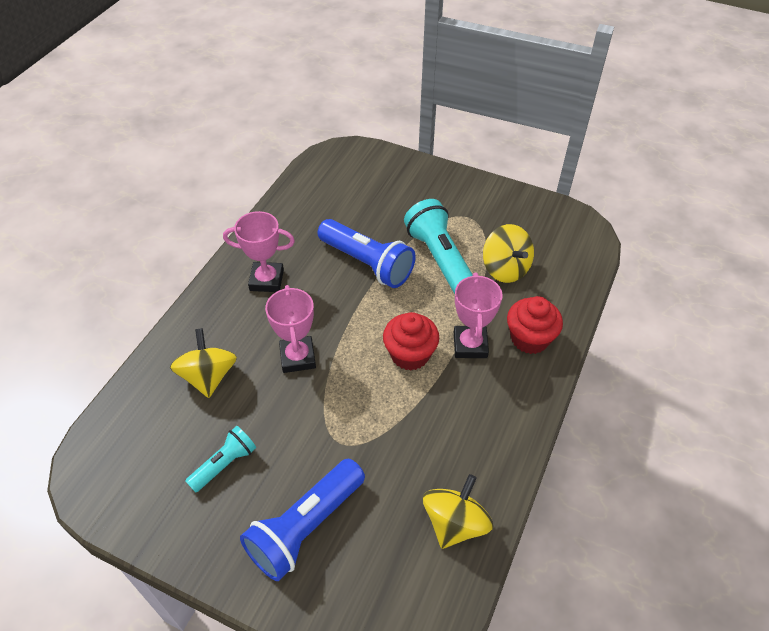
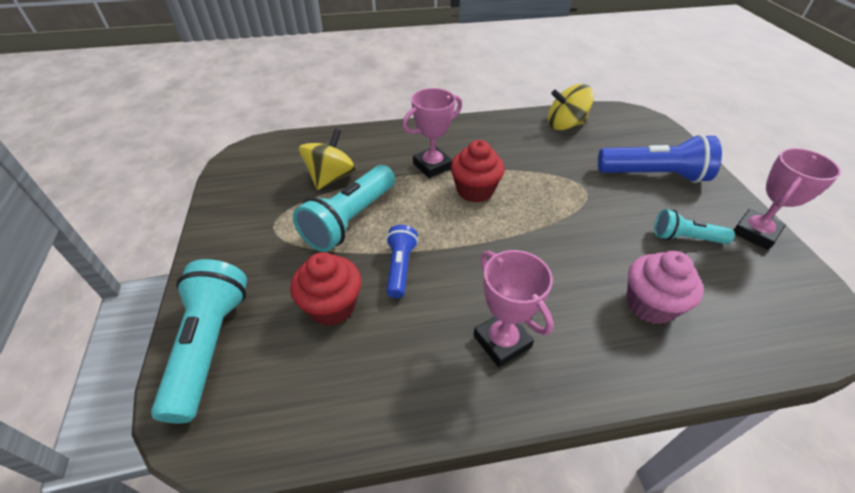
camera: 125 degrees left, 5 degrees down
(208, 376) = (650, 304): yellow spinning top -> pink cupcake
(298, 357) = (555, 253): pink trophy -> pink trophy (755, 233)
(367, 263) = (400, 267): blue flashlight -> blue flashlight, size x0.57
(383, 166) = (210, 345): none -> turquoise flashlight
(529, 338) = (397, 143): red cupcake -> red cupcake (332, 306)

